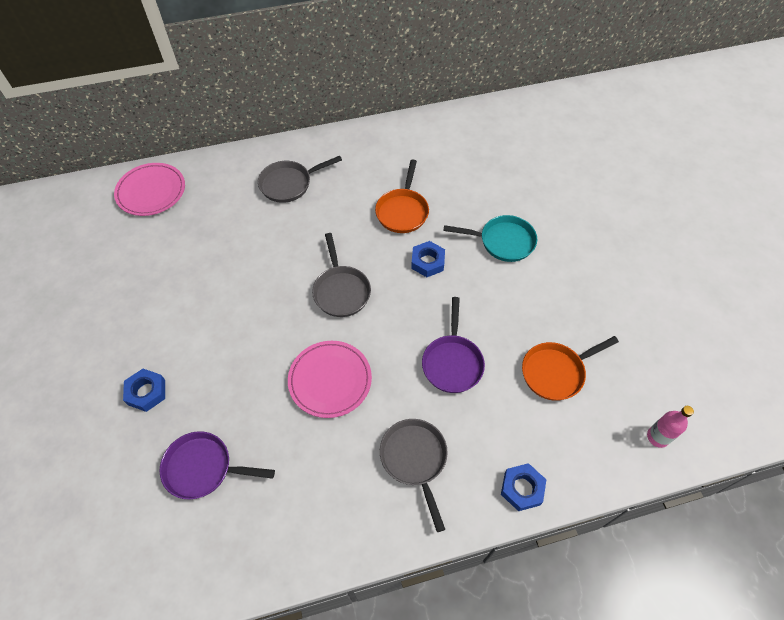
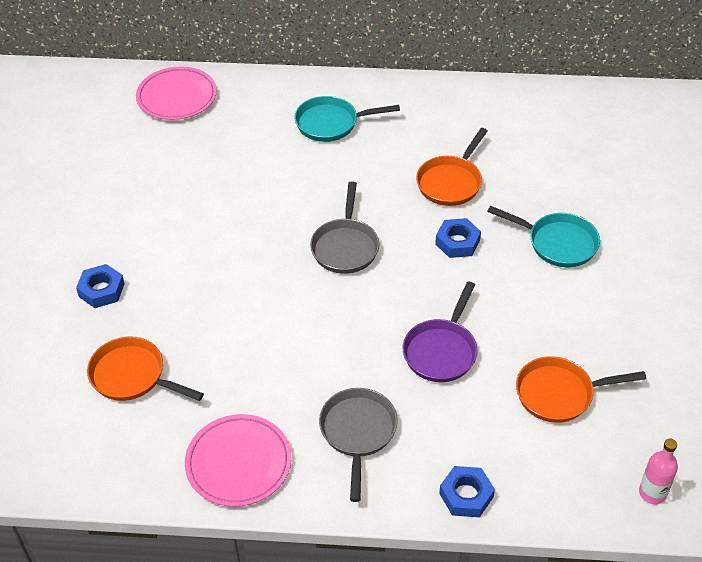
camera: 20 degrees right, 10 degrees down
(203, 468) = (132, 376): purple pan -> orange pan
(289, 184) = (331, 123): grey pan -> turquoise pan
(330, 380) = (297, 331): pink plate -> pink plate (238, 463)

